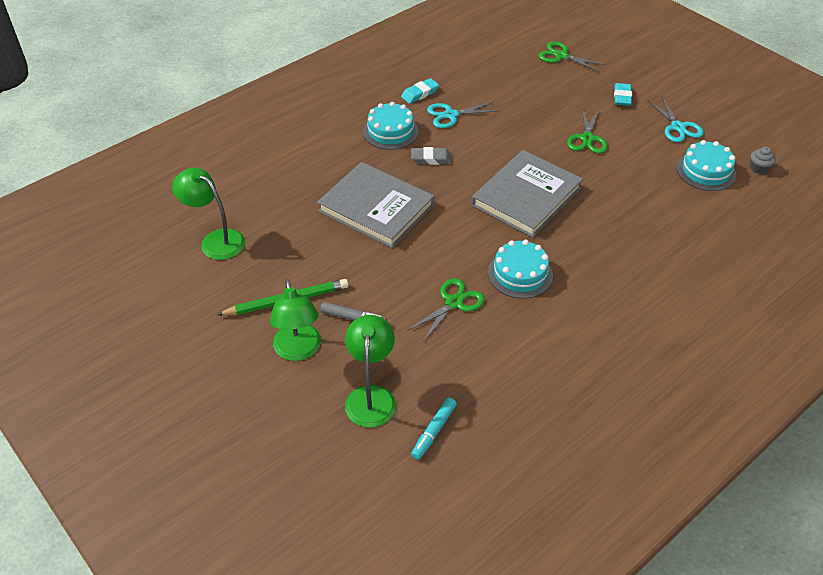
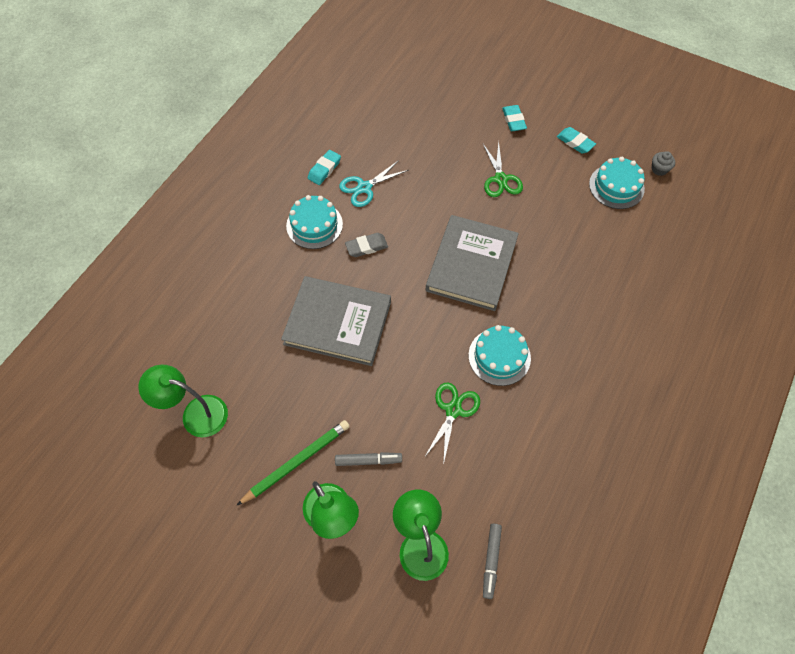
camera: 20 degrees left, 15 degrees up
(434, 431) = (491, 561): turquoise marker -> grey marker
(561, 56) = (440, 85): green scissors -> none
(678, 127) = (575, 142): turquoise scissors -> turquoise eraser

